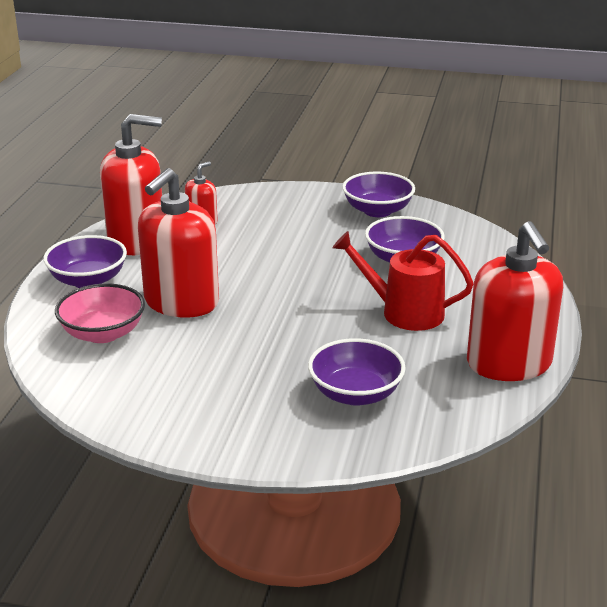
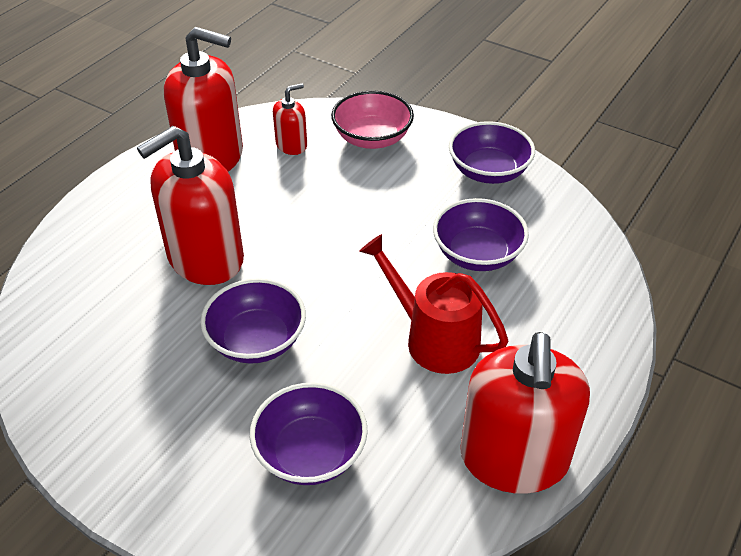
camera: 20 degrees right, 15 degrees up
(88, 280) = (133, 203): purple bowl -> purple bowl (256, 341)
(103, 333) = (104, 283): pink bowl -> pink bowl (372, 138)

